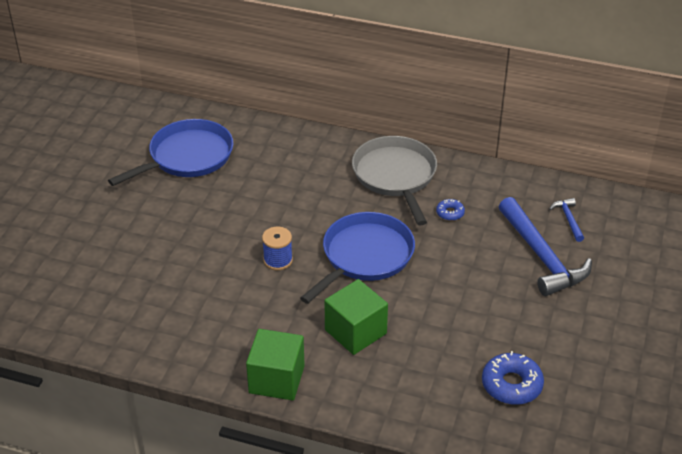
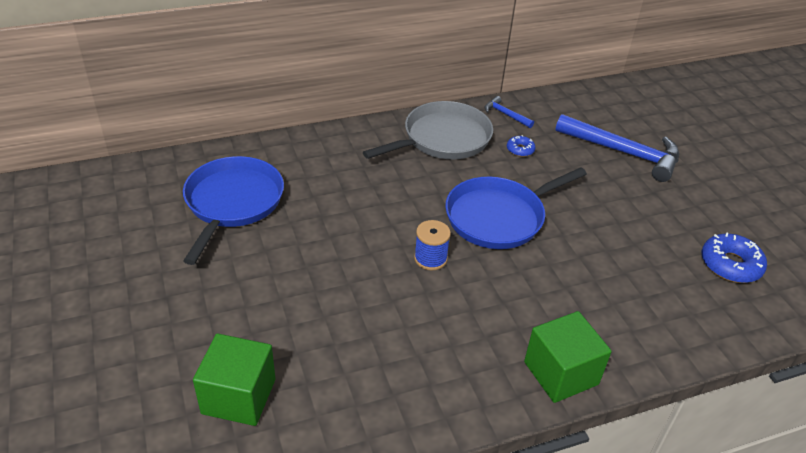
camera: 40 degrees left, 0 degrees up
(355, 332) = (570, 288): green cube -> green cube (239, 396)
(365, 256) = (498, 217): blue pan -> blue pan turned 120 degrees counterclockwise
(395, 176) = (443, 138): grey pan -> grey pan turned 105 degrees clockwise
(568, 219) = (606, 117): blue hammer -> blue hammer (506, 114)

